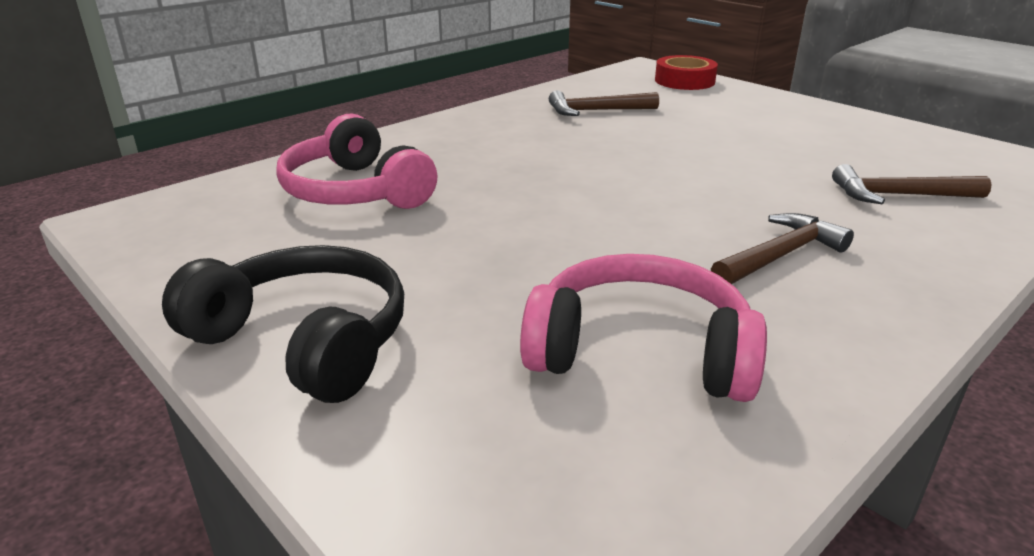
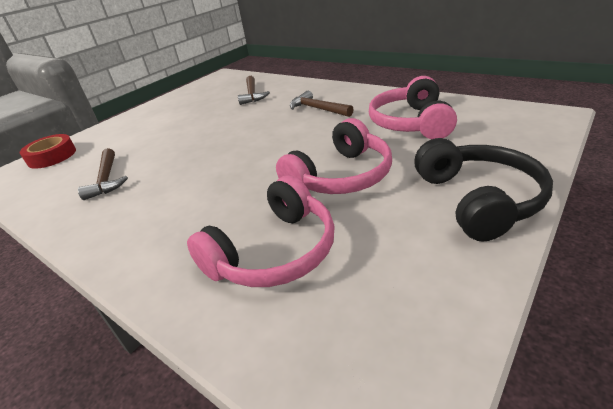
camera: 95 degrees left, 5 degrees up
(304, 341) = (478, 199): black headphones -> black headphones turned 150 degrees clockwise
(477, 244) = (340, 176): none -> pink headphones

